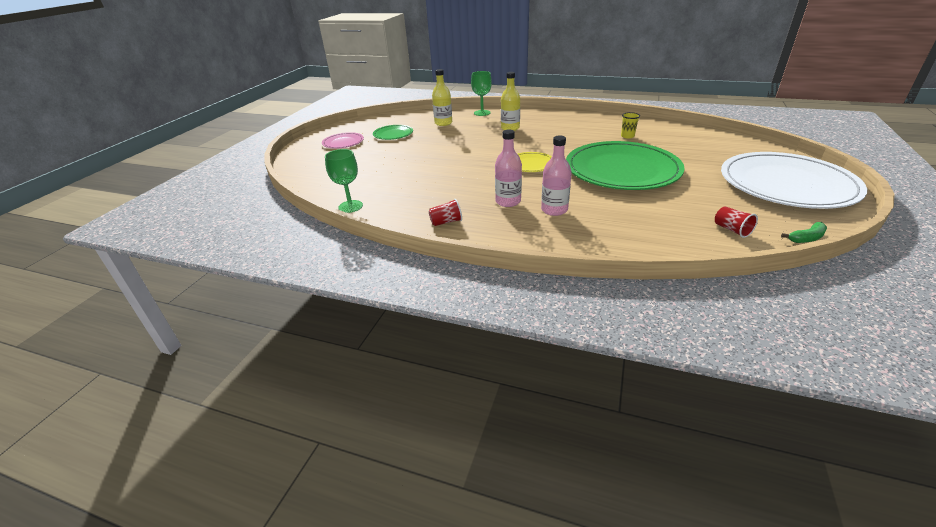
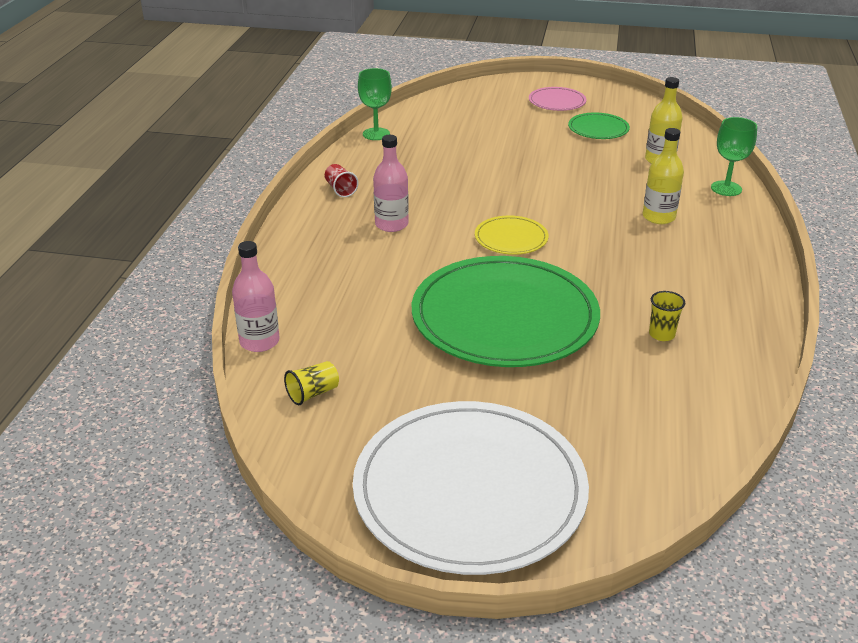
camera: 80 degrees right, 0 degrees up
(554, 210) = (370, 256): pink bottle -> pink bottle (259, 341)
(732, 230) = (313, 393): red cup -> yellow cup
(806, 238) = (285, 459): green banana -> none

